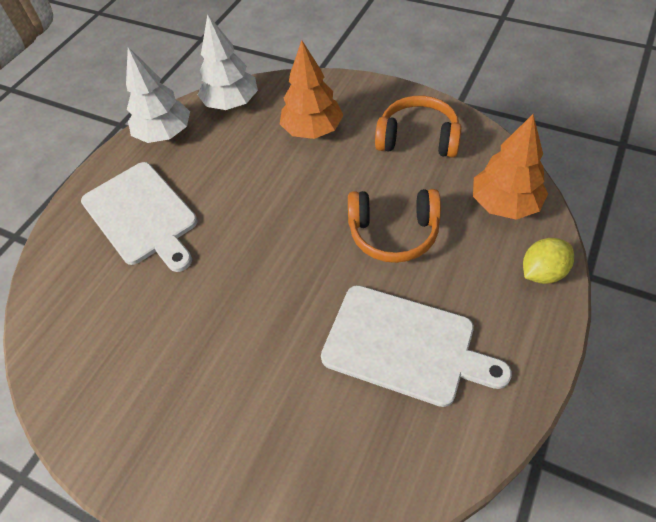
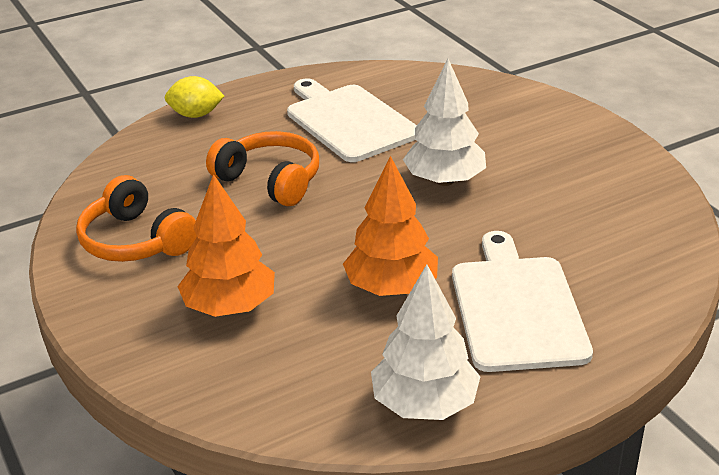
camera: 150 degrees left, 20 degrees down
(231, 103) = (291, 402): white tree -> white tree (444, 180)
(505, 204) = (150, 159): orange tree -> orange tree (391, 288)

